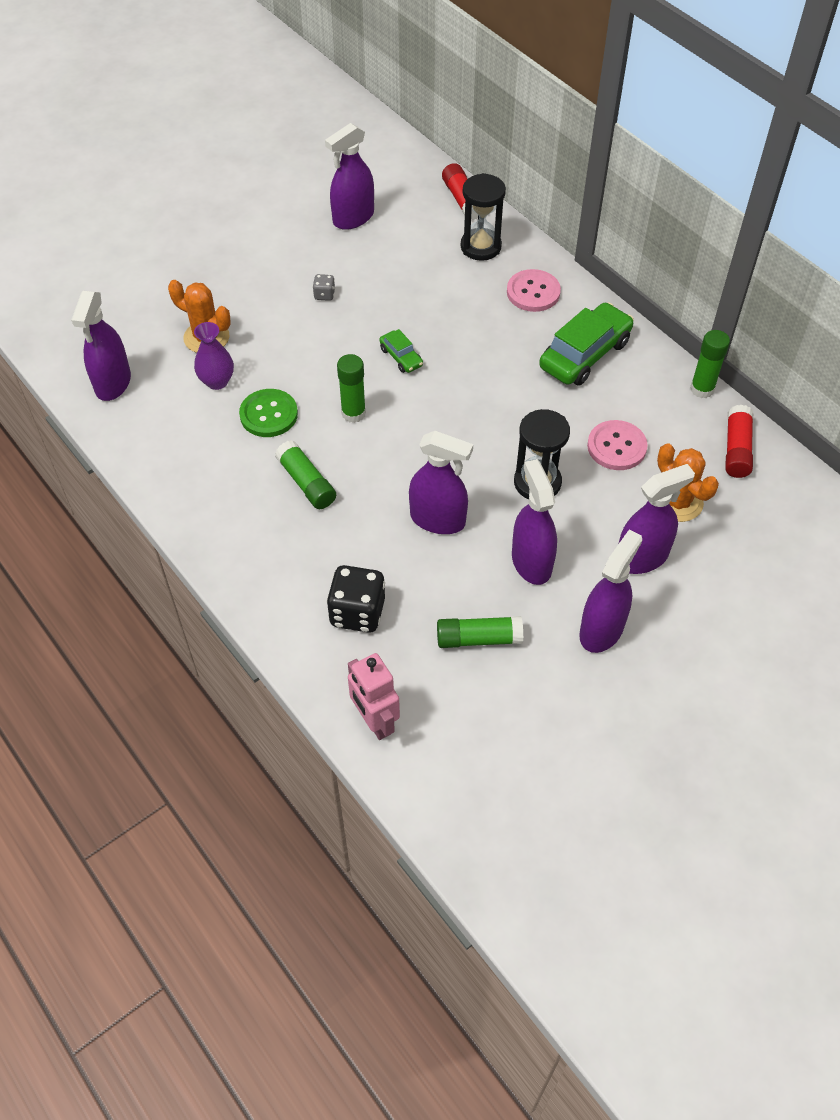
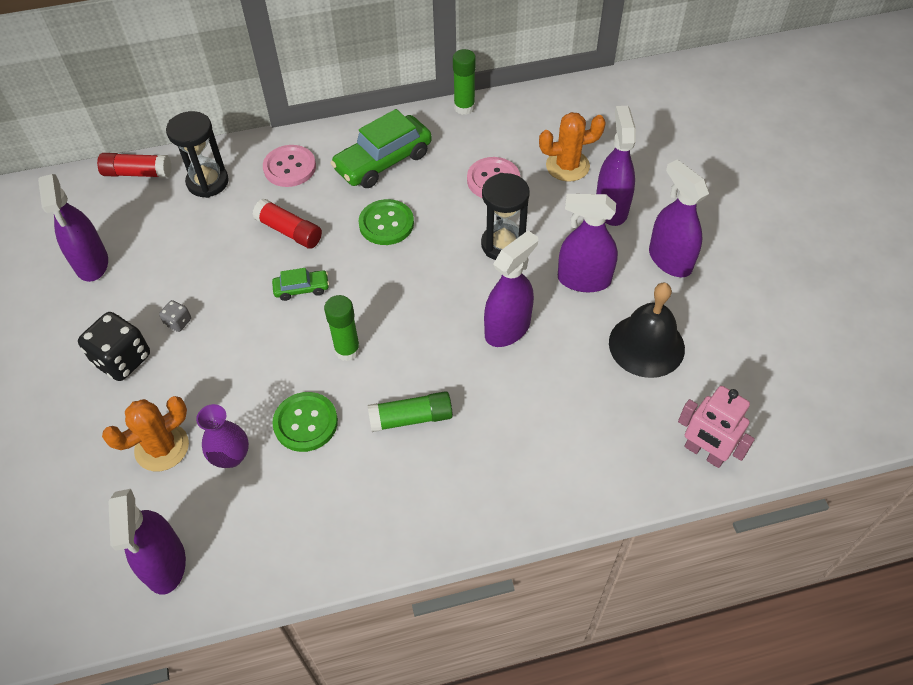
camera: 65 degrees left, 0 degrees up
(113, 383) = (165, 564): purple spray bottle -> purple spray bottle turned 45 degrees clockwise
(357, 612) = (582, 427): black dice -> black dice (122, 359)
(375, 721) = (704, 453): pink robot -> pink robot turned 45 degrees clockwise
(478, 639) = (646, 345): green glue stick -> black bell
(509, 386) = (386, 224): none -> green button
(585, 354) = (383, 161): green car -> green car turned 105 degrees counterclockwise
(736, 449) = (535, 112): red glue stick -> red glue stick (289, 231)

